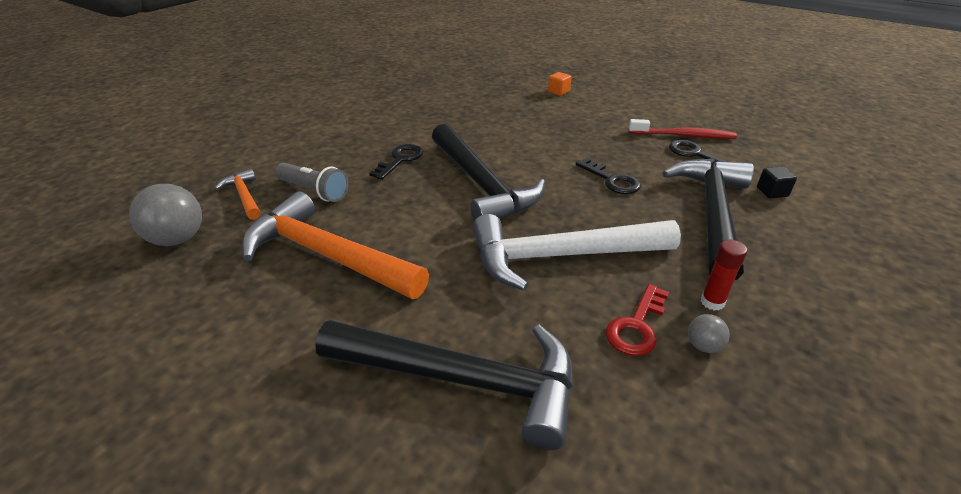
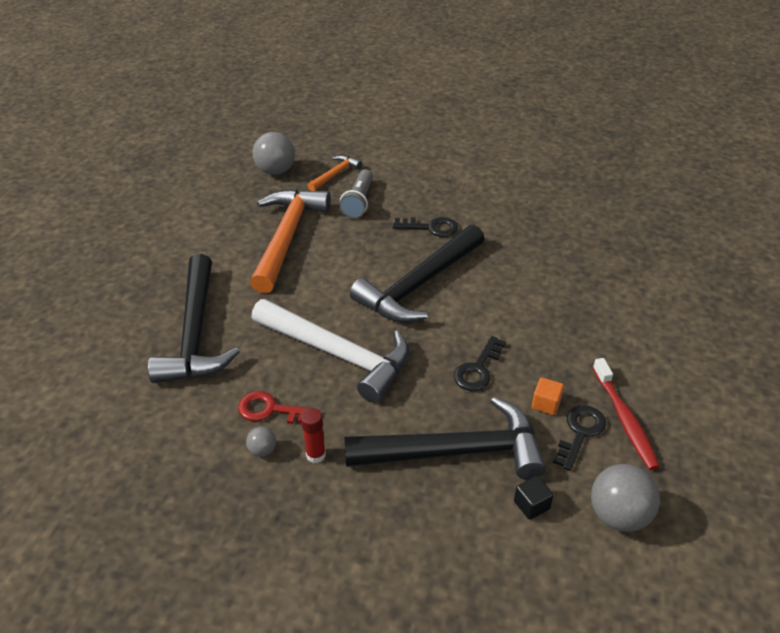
camera: 70 degrees right, 5 degrees up
(558, 92) = (664, 294): orange cube -> orange cube (546, 404)
(561, 256) = (338, 354): white hammer -> white hammer turned 150 degrees clockwise
(778, 161) = (618, 515): none -> grey ball

